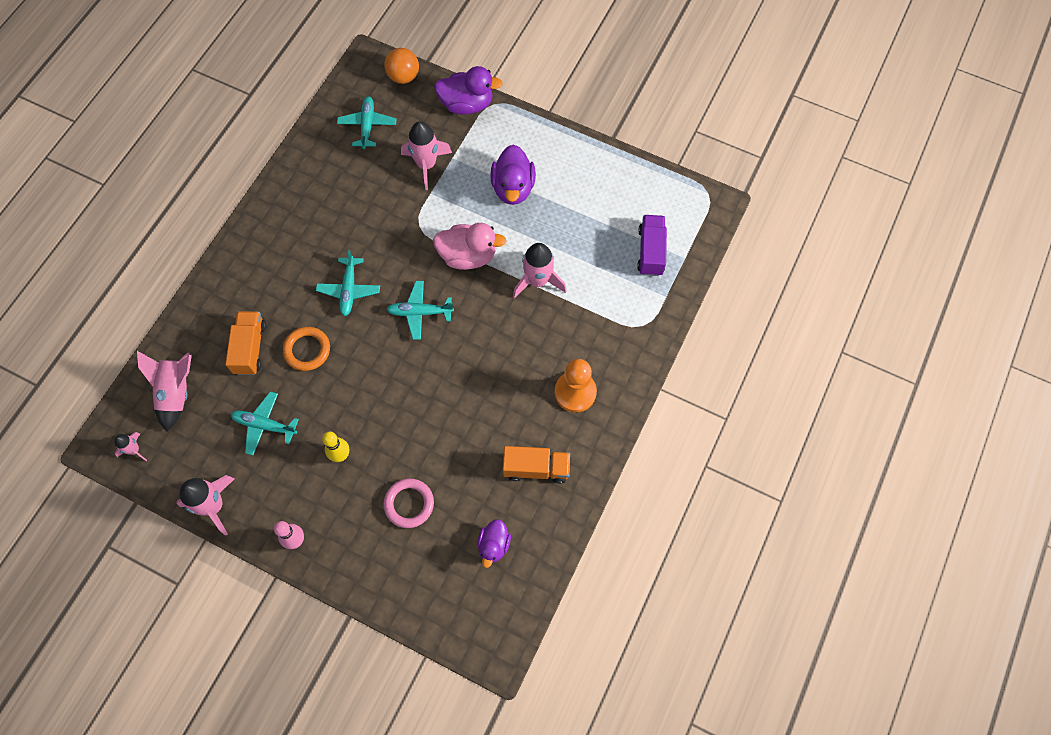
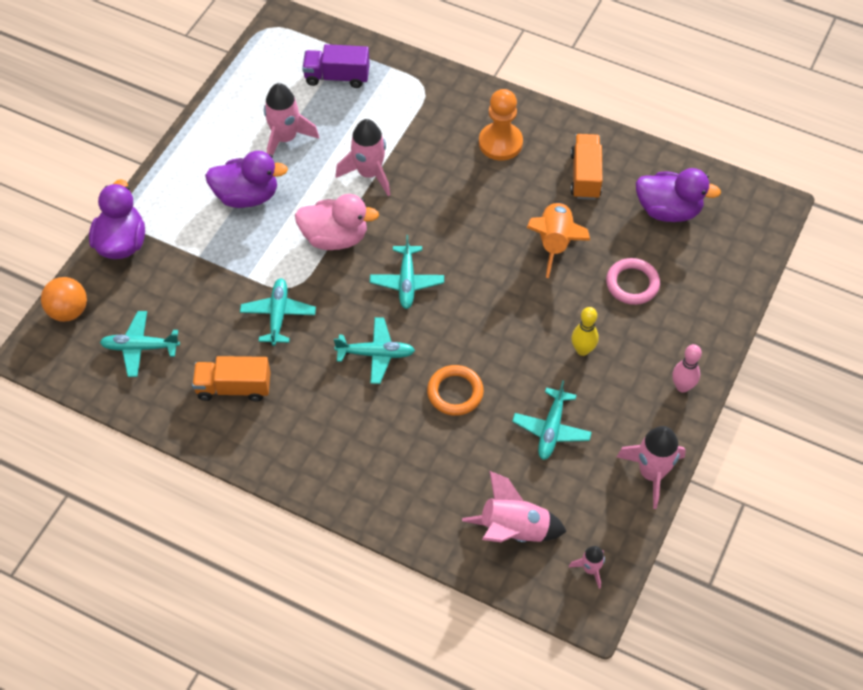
camera: 90 degrees left, 10 degrees down
(250, 348) = (453, 454): orange truck -> orange truck (234, 387)
(392, 217) = (278, 315): none -> turquoise plane
(426, 165) = (206, 282): pink rocket -> pink rocket (285, 138)
(457, 437) = (555, 243): none -> orange rocket
(468, 256) = (335, 238): pink duck -> pink duck turned 90 degrees clockwise
(493, 545) = (668, 210): purple duck -> purple duck, size x1.61

